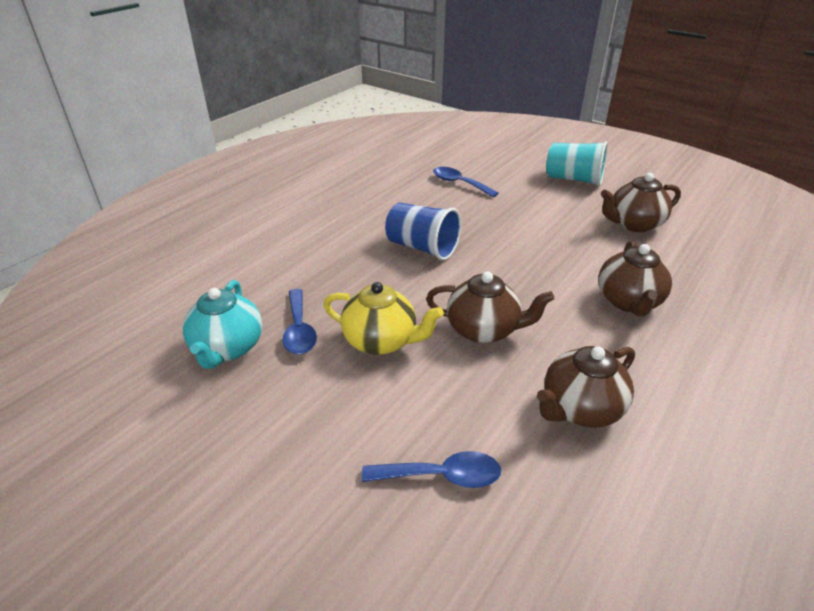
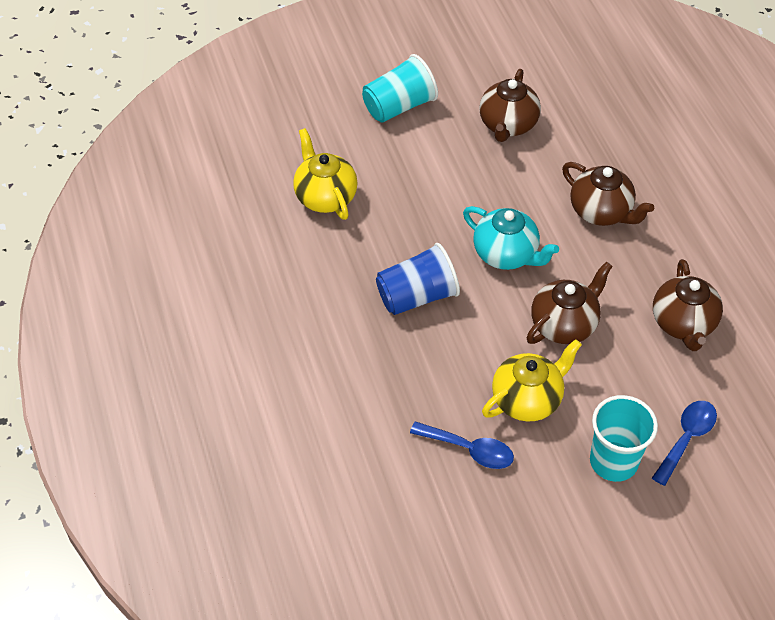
camera: 55 degrees left, 15 degrees up
(227, 348) = (456, 512): turquoise teapot -> turquoise teapot (506, 254)
(362, 428) = (613, 461): none -> turquoise cup
(459, 183) = (325, 196): blue spoon -> yellow teapot

